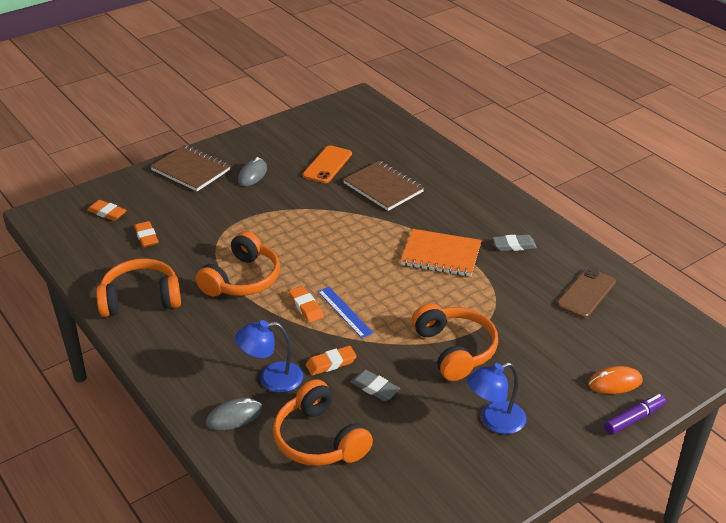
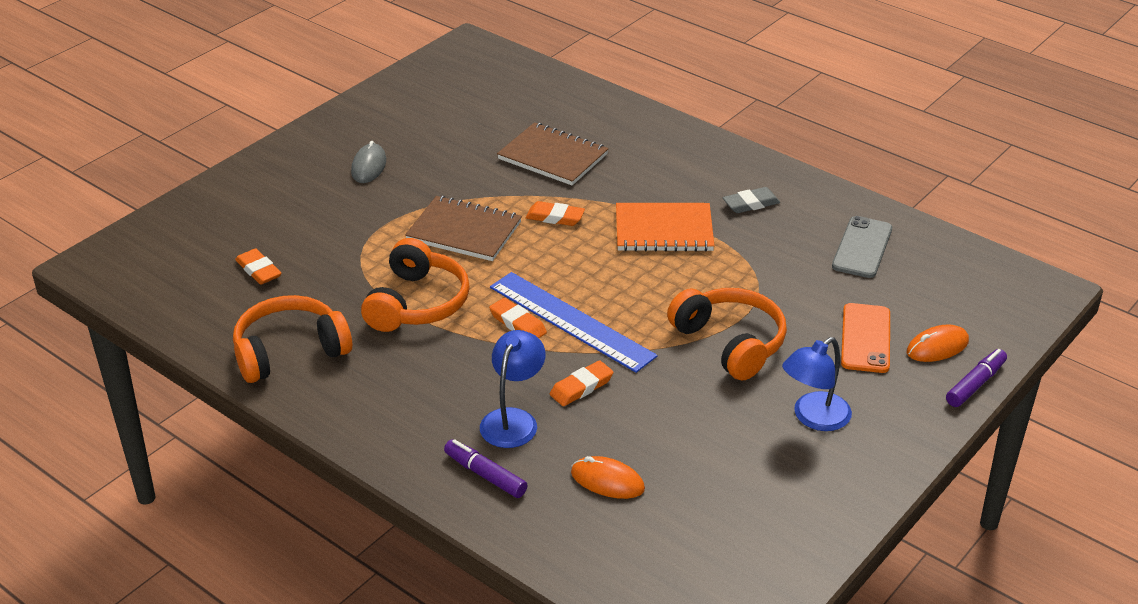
camera: 15 degrees left, 0 degrees up
(107, 213) = (187, 247): orange eraser -> orange eraser (555, 217)
(191, 170) = (279, 173): brown notebook -> brown notebook (464, 231)
(234, 416) = (485, 475): grey mouse -> purple marker
(271, 378) = (513, 419): blue lamp -> blue lamp turned 135 degrees clockwise
(319, 439) = (607, 481): orange headphones -> orange mouse
(327, 165) = (465, 138): orange phone -> orange phone (865, 338)
(344, 312) = (571, 321): blue ruler -> blue ruler, size x1.77
(375, 388) = (650, 407): grey eraser -> none
(586, 293) = (862, 247): brown phone -> grey phone

